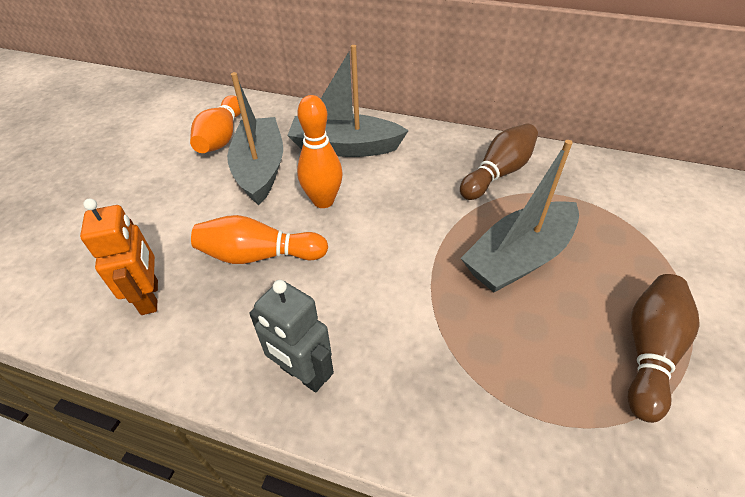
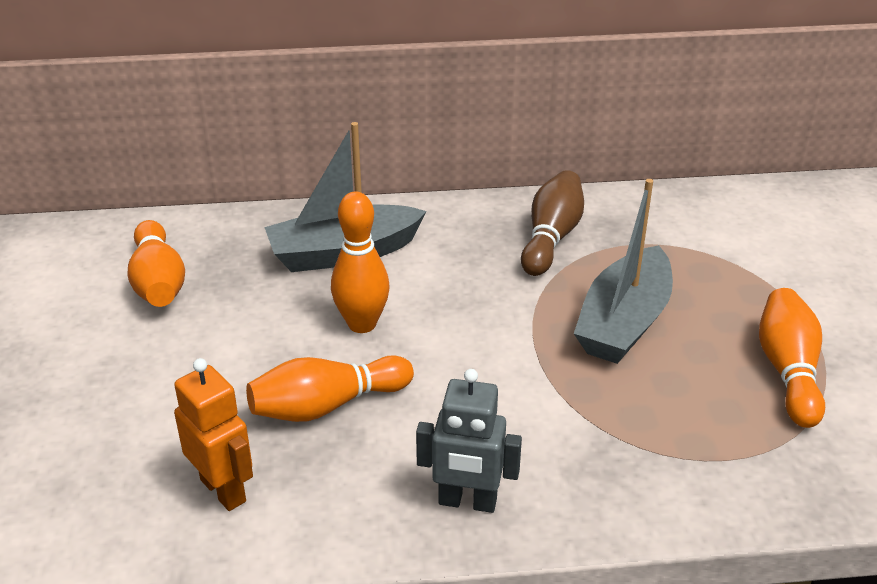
camera: 25 degrees left, 10 degrees down
(260, 169) = (248, 308): grey boat -> none
(649, 351) = (788, 371): brown bowling pin -> orange bowling pin

